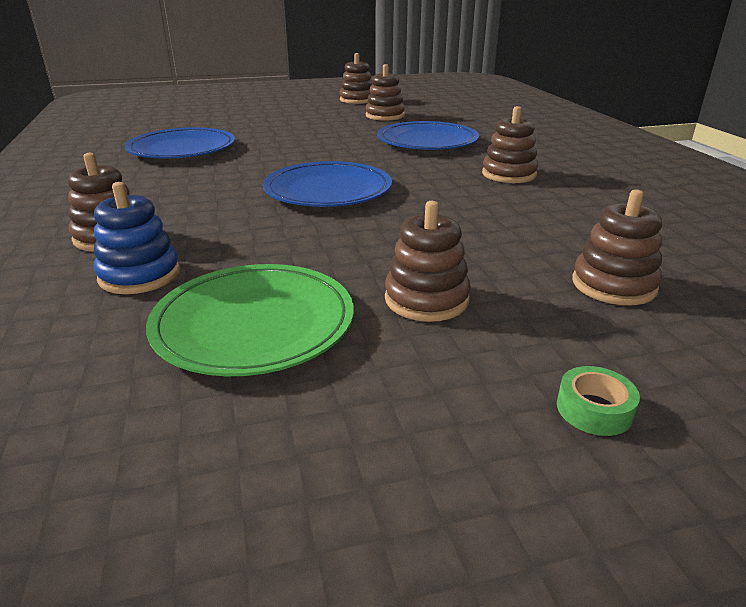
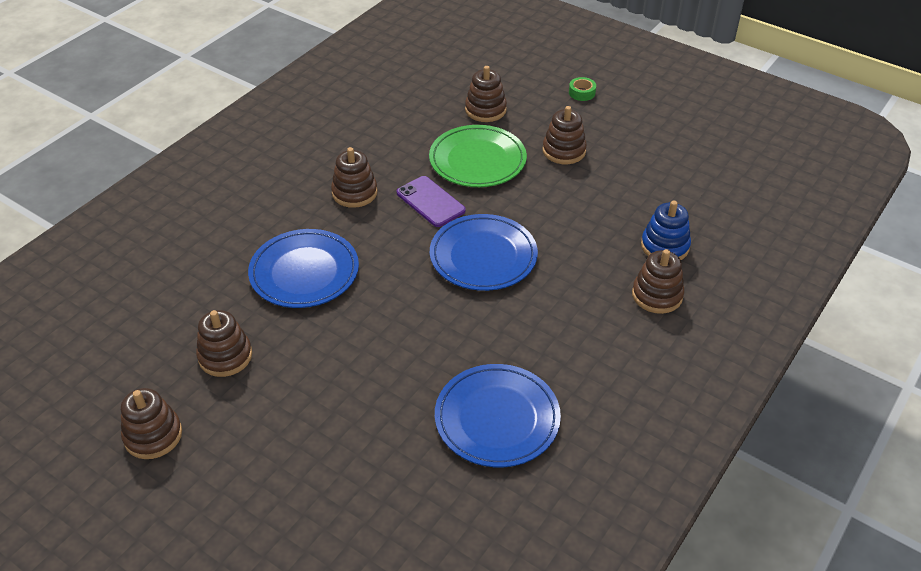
camera: 130 degrees left, 15 degrees up
(254, 324) = (642, 183): green plate -> green plate (477, 160)
(445, 195) = (430, 202): none -> purple phone

